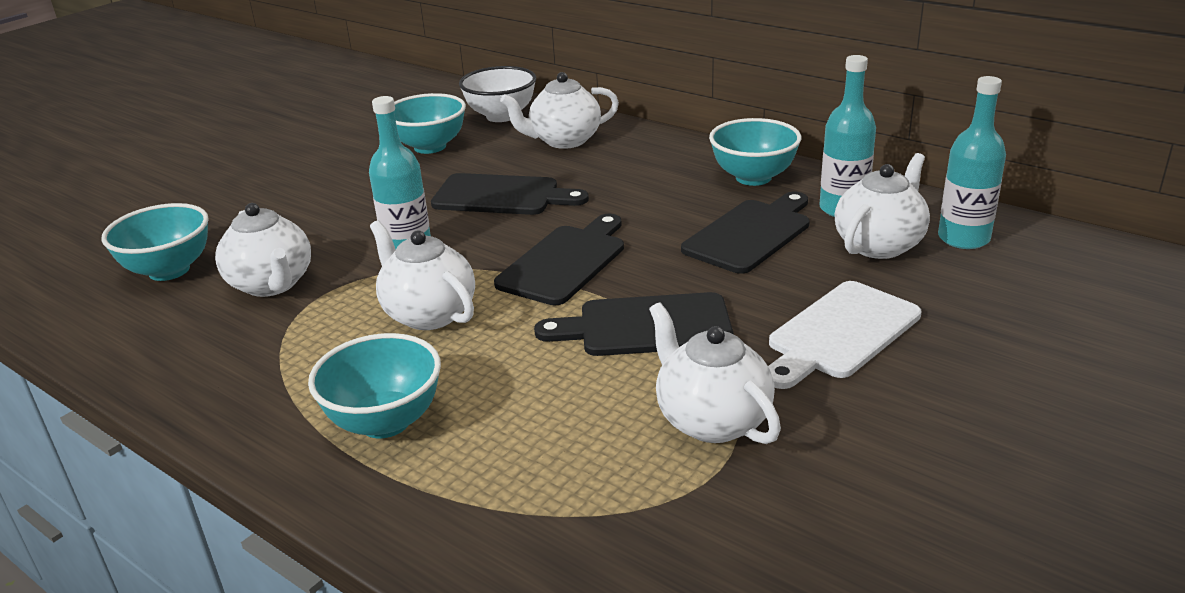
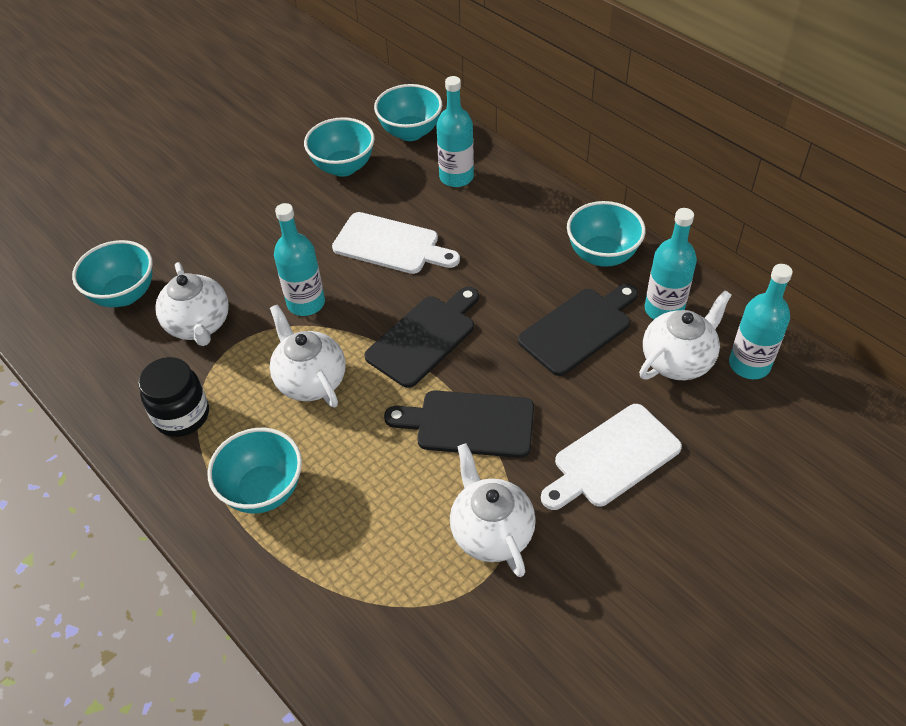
camera: 10 degrees right, 20 degrees up
(259, 366) = (182, 415): none -> black jar
(501, 116) = (410, 132): white bowl -> turquoise bowl
(502, 196) = (390, 245): black cutting board -> white cutting board
(564, 141) = (456, 177): white teapot -> turquoise bottle

